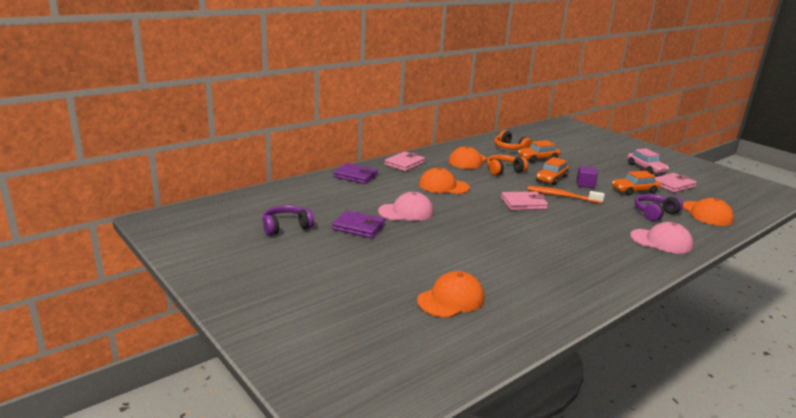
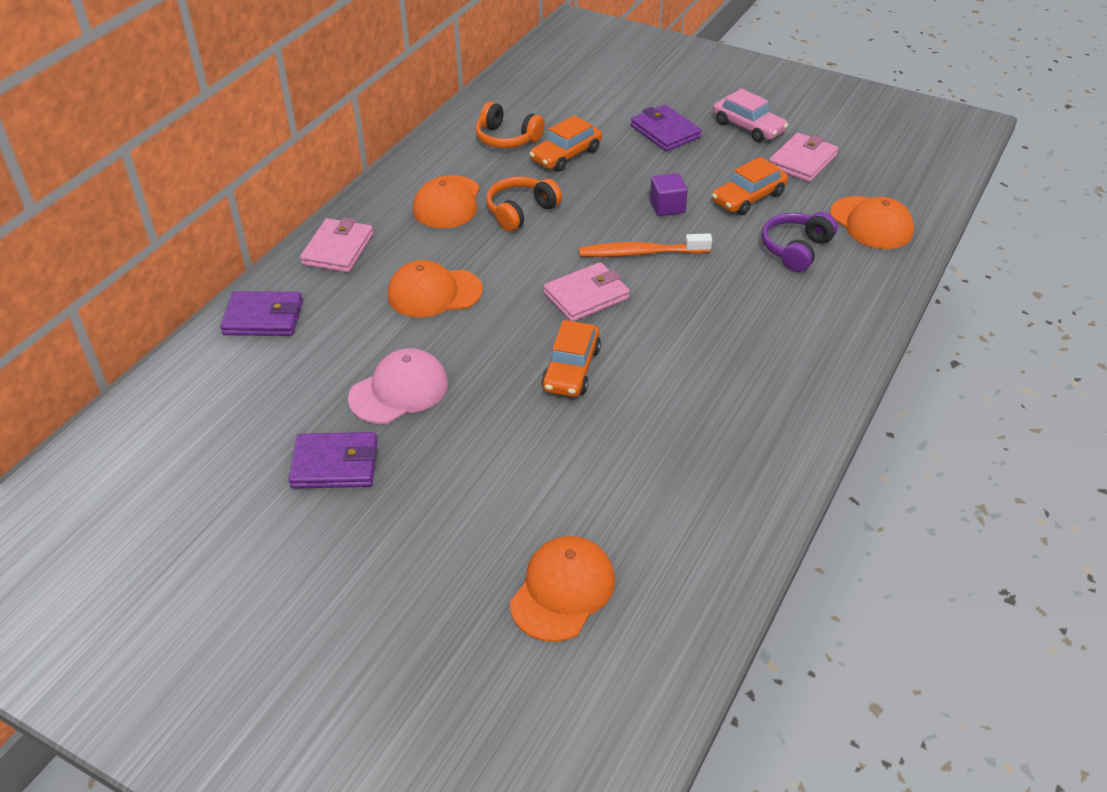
camera: 20 degrees left, 20 degrees up
(286, 227) = (204, 513): purple headphones -> none
(551, 178) = (607, 208): orange car -> orange car (571, 369)
(597, 161) = (665, 132): none -> purple wallet
(661, 241) = (825, 321): pink cap -> none

